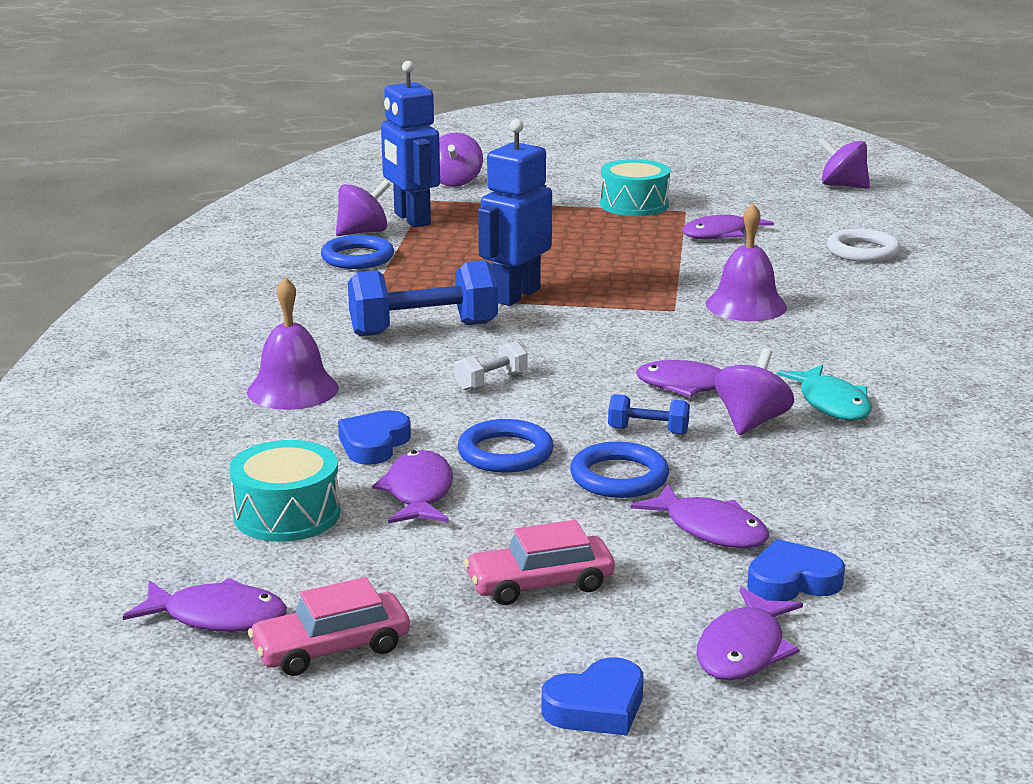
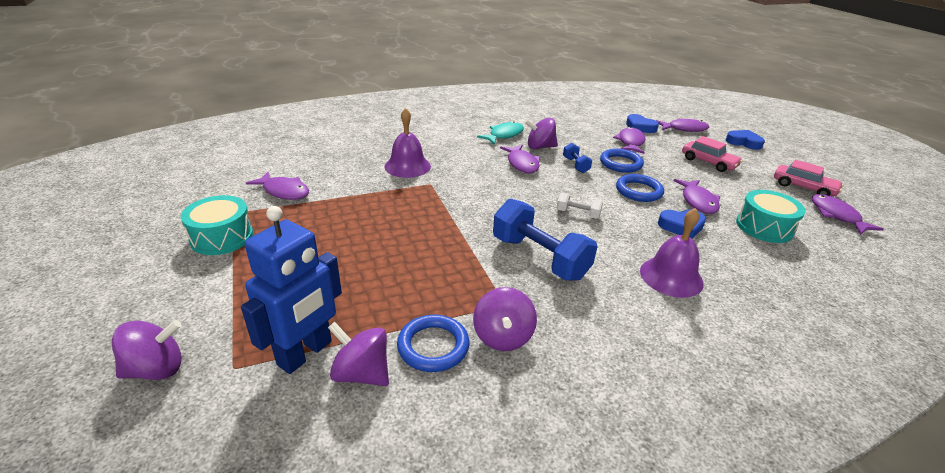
camera: 120 degrees left, 10 degrees up
(418, 492) = (698, 201): purple fish -> purple fish turned 60 degrees counterclockwise
(515, 295) = (452, 239): blue robot -> none
(842, 186) = (156, 167): purple spinning top -> purple spinning top (503, 336)
(863, 251) = (298, 148): white ring -> none

